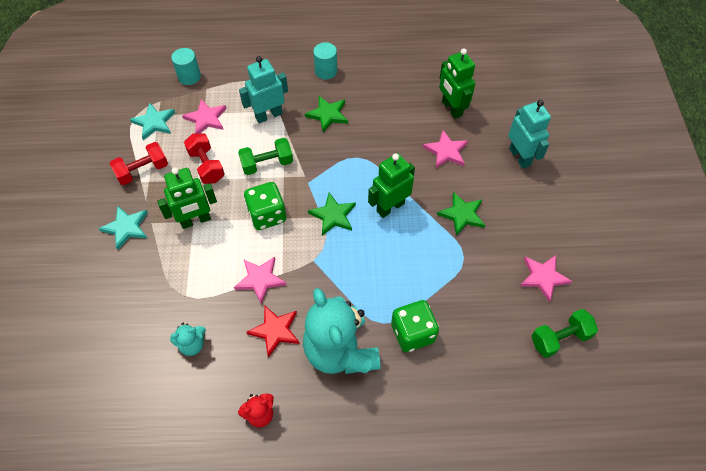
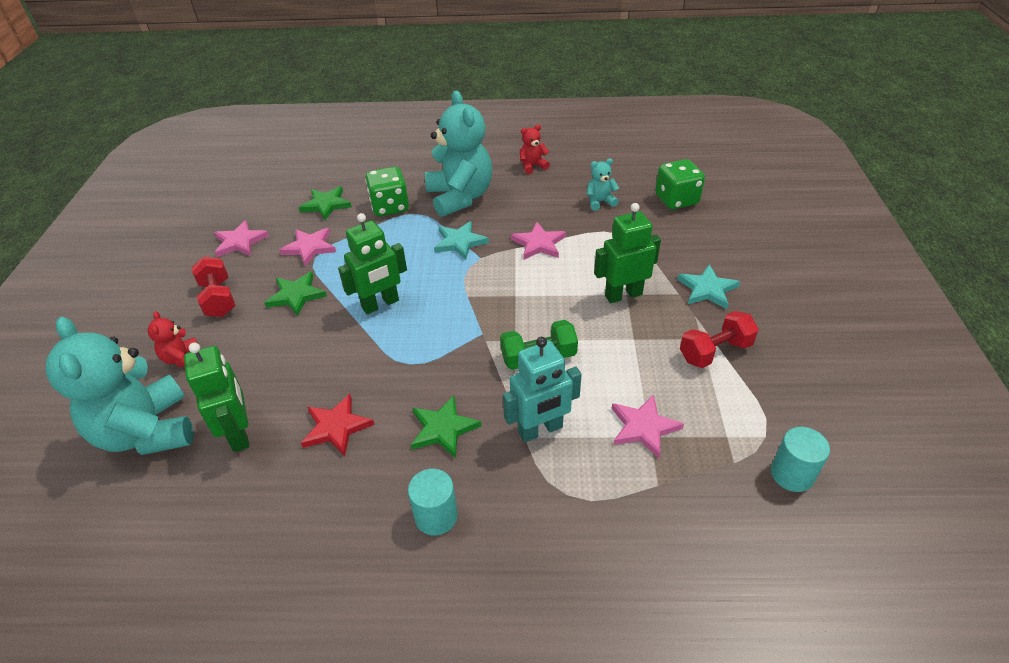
camera: 175 degrees left, 15 degrees down
(154, 122) = (728, 423): turquoise star -> turquoise star (460, 242)
(189, 77) = (697, 512): turquoise cylinder -> turquoise cylinder (792, 474)
(206, 166) = (625, 356): red dumbbell -> red dumbbell (218, 299)
(267, 215) = (535, 299): green dice -> green dice (676, 200)
(275, 330) = (521, 209): red star -> red star (336, 427)
(333, 215) = (453, 297): green star -> green star (326, 205)
(446, 151) = (280, 368): pink star -> pink star (309, 247)
(509, 108) = (147, 432): none -> turquoise teddy bear
(520, 157) = (182, 358): turquoise robot -> red teddy bear
(559, 338) = (255, 203): green dumbbell -> none

